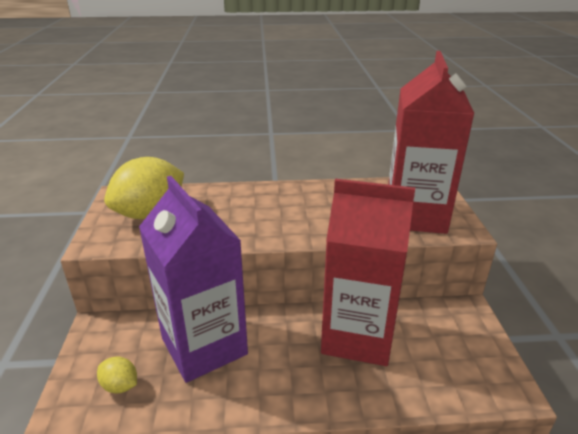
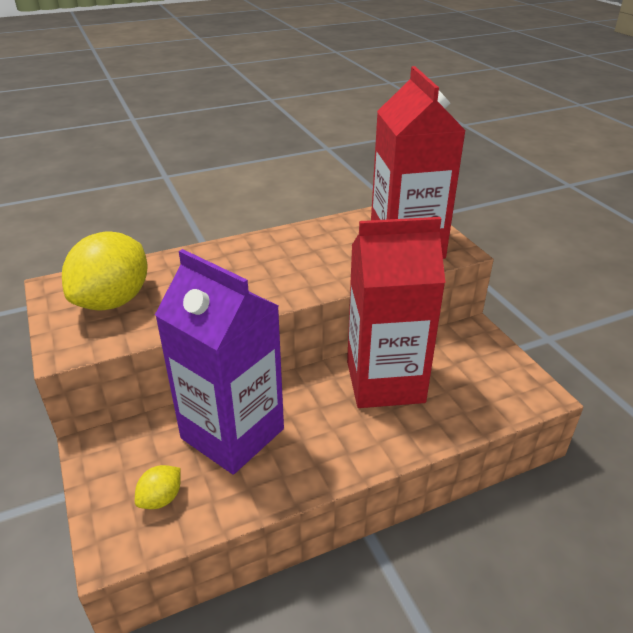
camera: 20 degrees left, 5 degrees up
(120, 386) = (161, 498): yellow lemon -> yellow lemon turned 60 degrees counterclockwise

